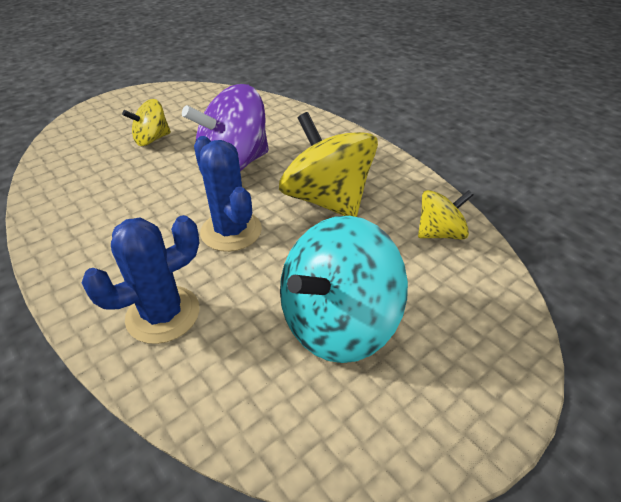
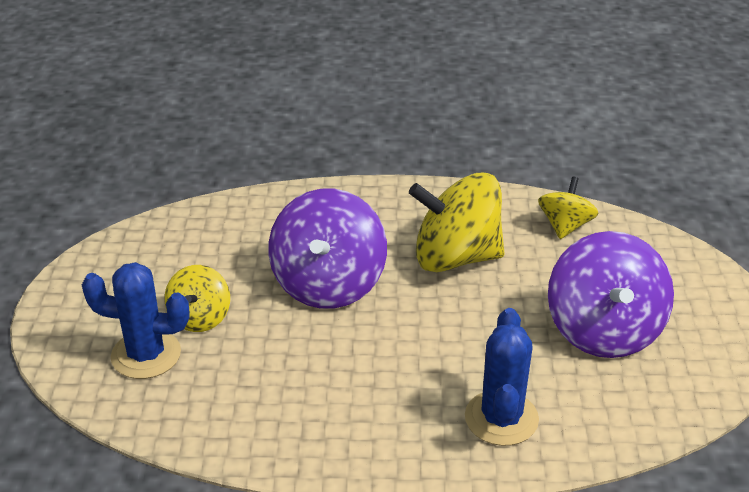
camera: 50 degrees left, 5 degrees down
(231, 231) = (434, 333): blue cactus -> blue cactus (146, 355)
(337, 323) = (604, 330): turquoise spinning top -> purple spinning top

